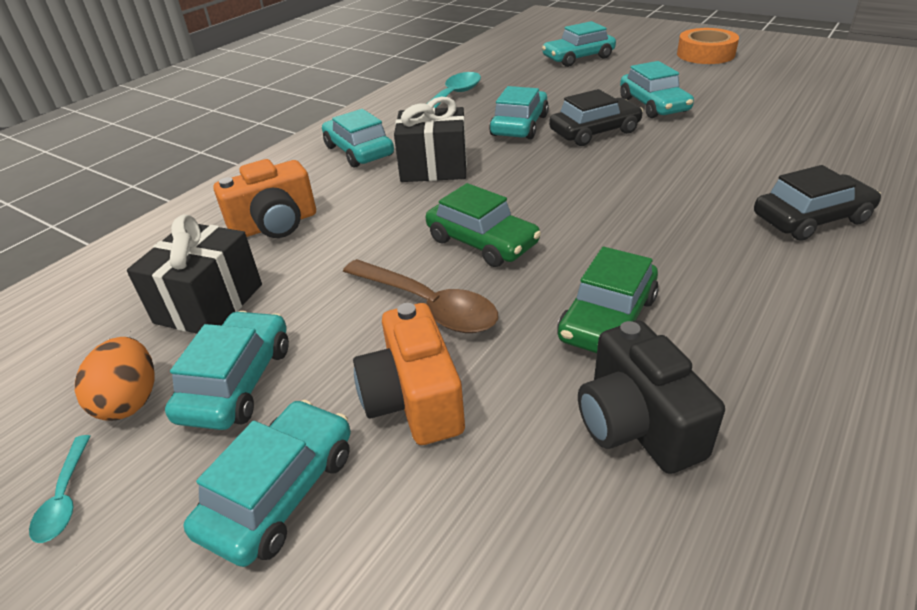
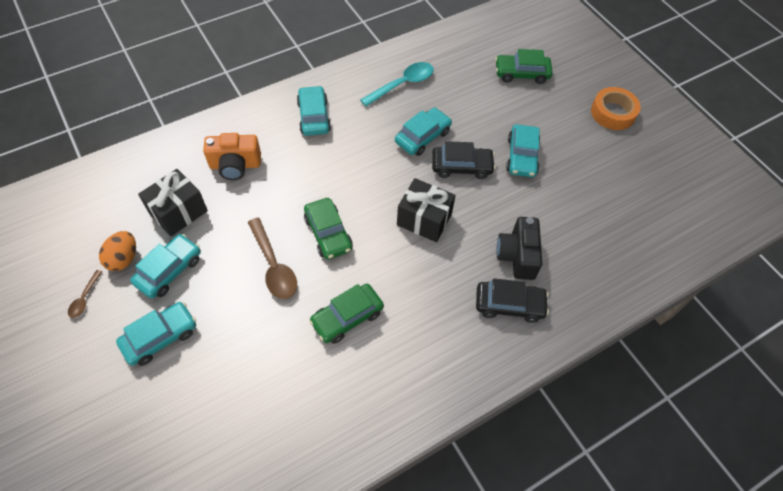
camera: 20 degrees right, 20 degrees up
(65, 498) = (85, 298): turquoise spoon -> brown spoon
(413, 400) = (234, 319): orange camera -> none
(434, 167) = (345, 155): black gift -> black gift (424, 219)
(578, 58) = (521, 73): turquoise car -> green car
(636, 424) = (312, 379): black camera -> black camera (517, 256)

